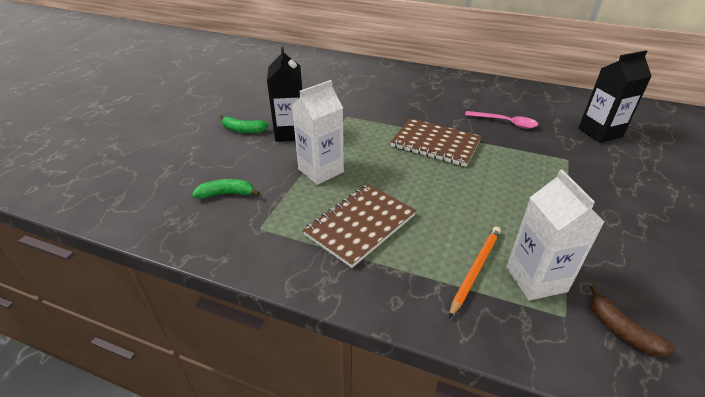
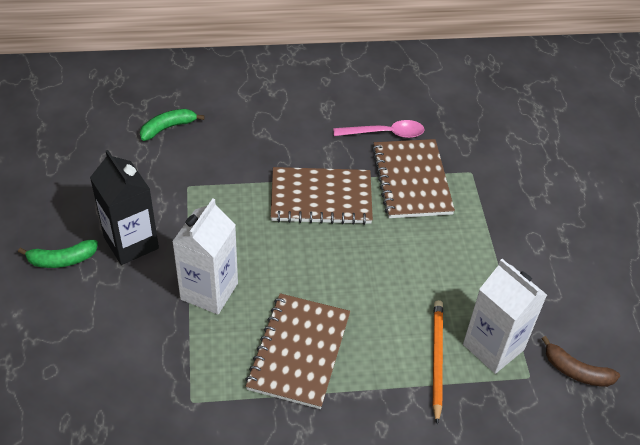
camera: 30 degrees left, 10 degrees up
(226, 194) = (117, 371): green banana -> green banana (168, 128)
(513, 152) = (411, 180): none -> brown notebook
(600, 132) = (491, 116): black carton -> none

